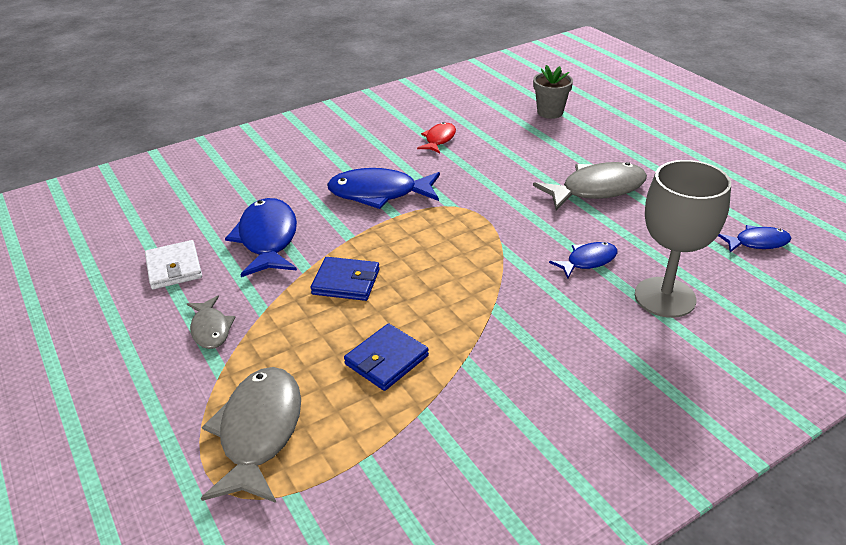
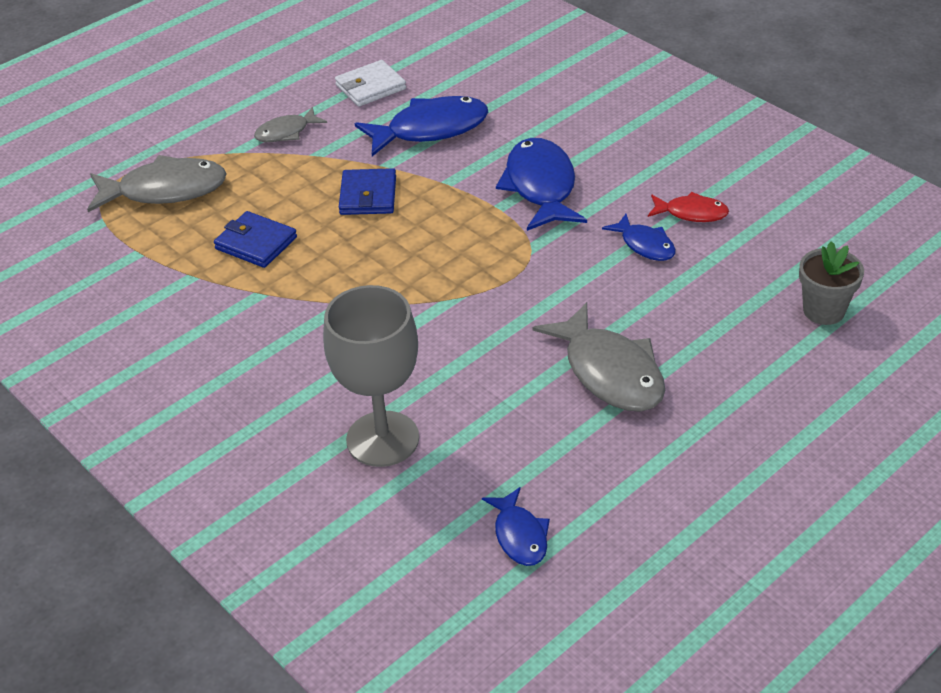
camera: 80 degrees right, 5 degrees up
(588, 261) = (441, 371): blue fish -> blue fish (645, 245)

